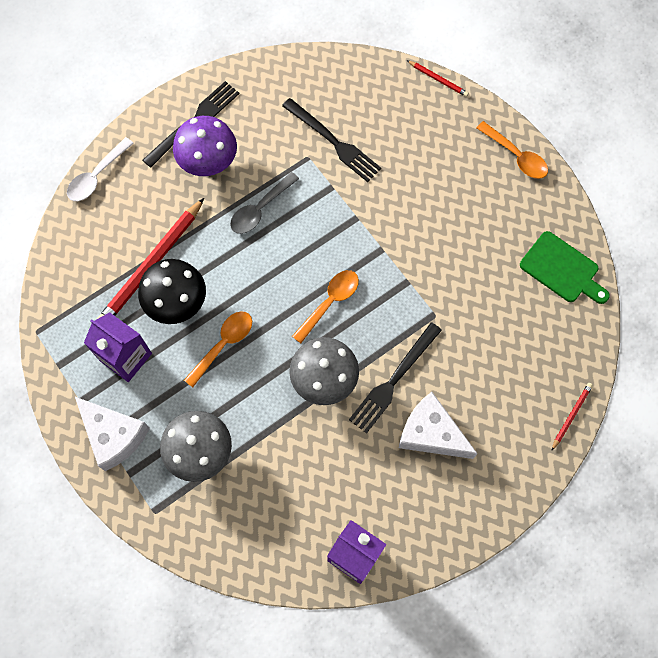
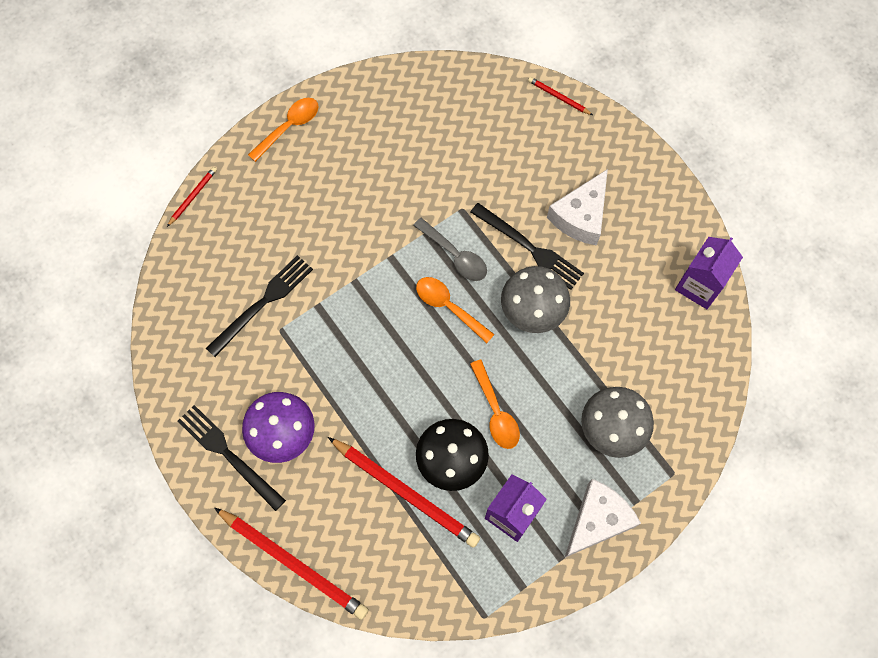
camera: 90 degrees left, 0 degrees up
(97, 176) = (293, 563): white spoon -> red pencil
(223, 344) = (496, 412): orange spoon -> orange spoon turned 150 degrees counterclockwise
(260, 209) = (341, 378): grey spoon -> grey spoon (455, 255)
(562, 269) = (414, 94): green cutting board -> none

